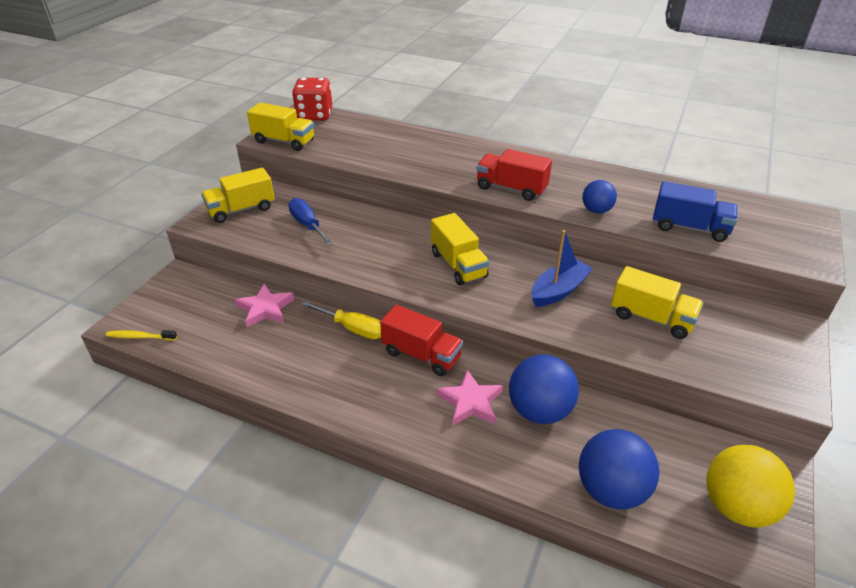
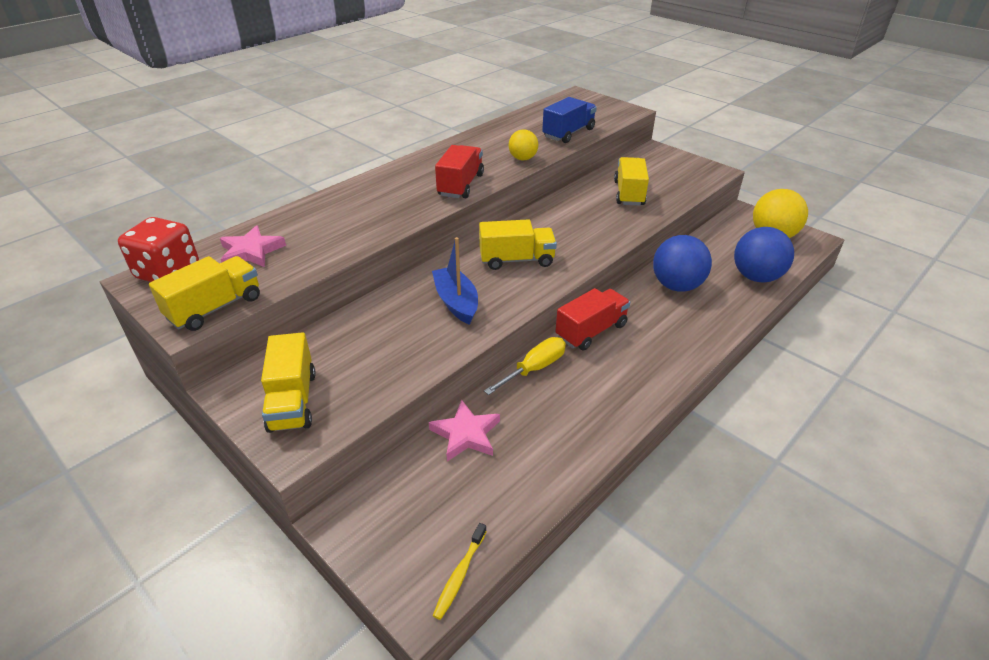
camera: 70 degrees left, 0 degrees up
(307, 225) = (377, 345): blue screwdriver -> none
(470, 402) = (658, 317): pink star -> pink star (251, 251)
(511, 189) = (461, 185): red truck -> red truck turned 150 degrees clockwise
(559, 290) = (579, 220): blue boat -> blue boat (456, 302)
(596, 210) = (523, 159): blue ball -> yellow ball
(651, 318) = (629, 193): yellow truck -> yellow truck turned 45 degrees counterclockwise

